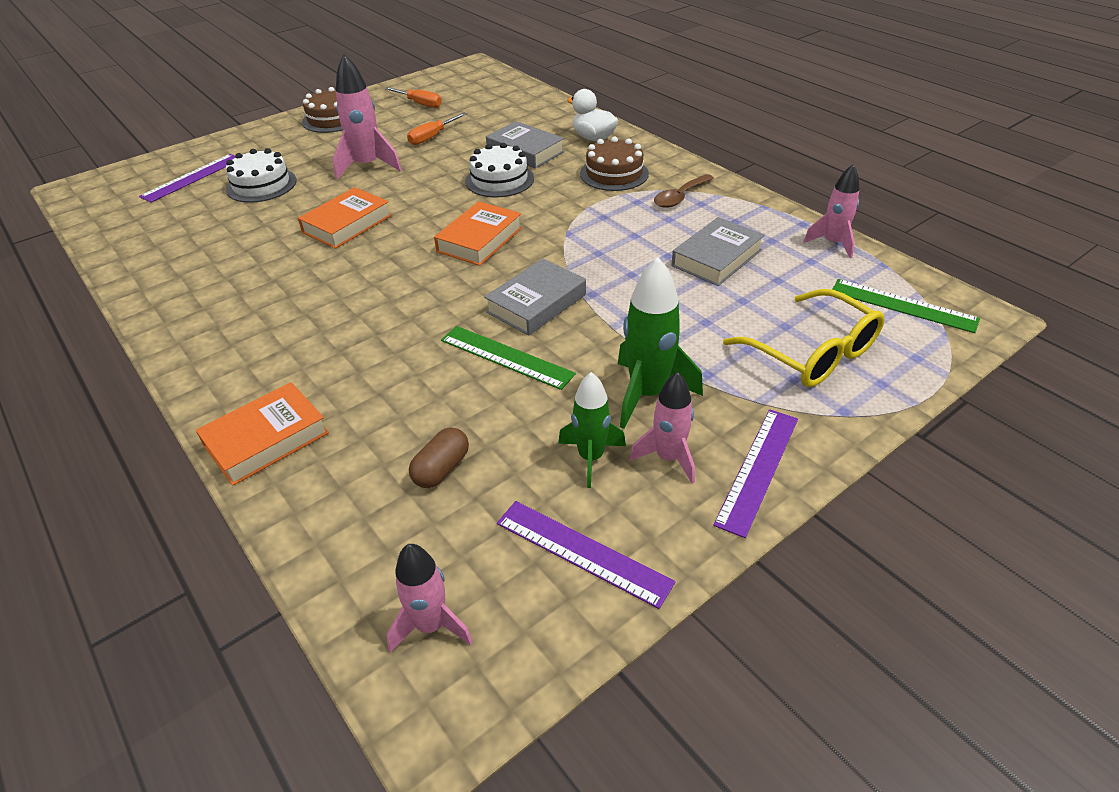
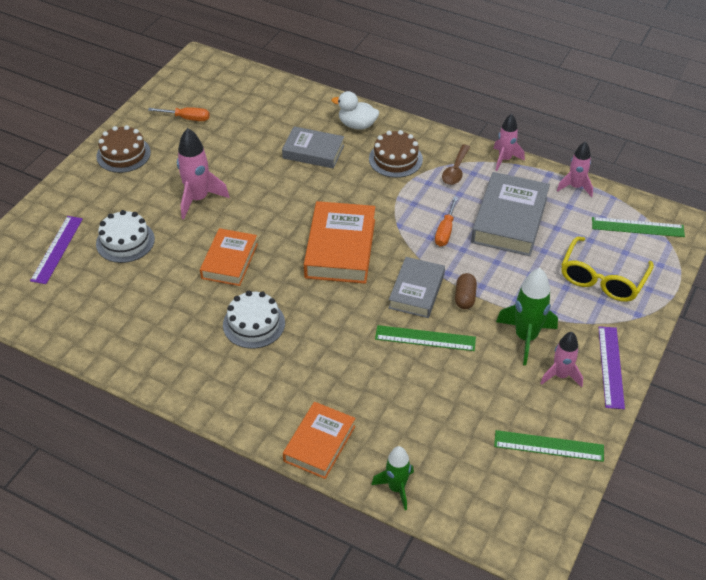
camera: 25 degrees left, 5 degrees up
(431, 625) = (498, 512): pink rocket -> pink rocket (505, 159)
(432, 137) = (227, 154): orange screwdriver -> orange screwdriver (445, 231)
(441, 469) = (440, 425): brown capsule -> brown capsule (465, 297)
(479, 240) = (340, 248): orange book -> orange book, size x1.52
(499, 180) = (314, 187): white cake -> white cake (254, 324)
(583, 552) = (548, 446): purple ruler -> green ruler
(590, 457) = (519, 390): green rocket -> green rocket (396, 488)
(716, 258) = (509, 220): grey book -> grey book, size x1.52
(812, 352) = (602, 278): yellow glasses -> yellow glasses turned 90 degrees clockwise

